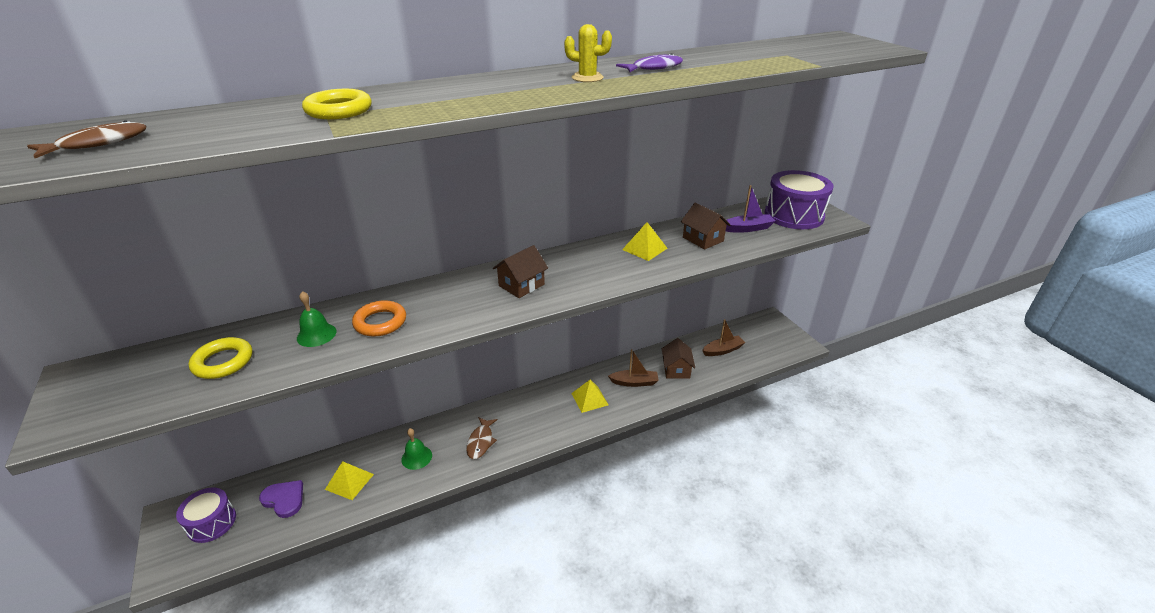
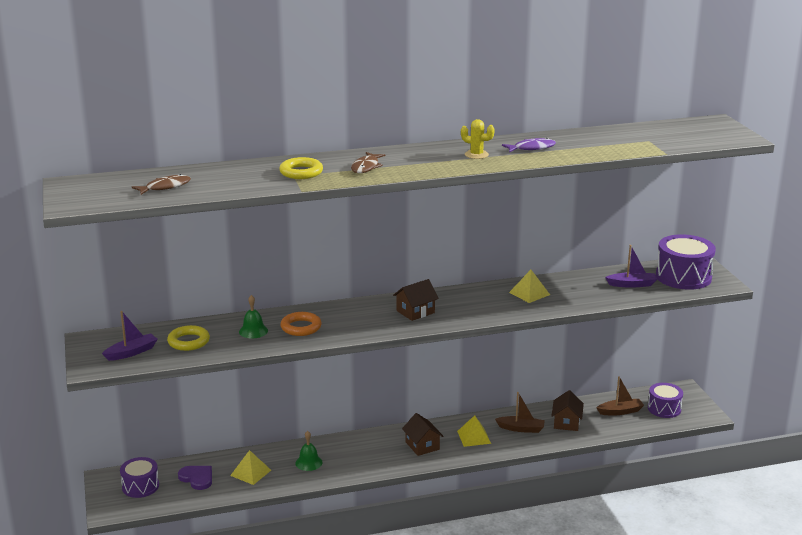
camera: 10 degrees right, 10 degrees down
(133, 391) = (131, 352): none -> purple boat
(481, 442) = (366, 458): brown fish -> brown fish (366, 167)
(703, 239) = (585, 290): brown house -> brown house (422, 446)
(761, 342) = (664, 408): none -> purple drum

